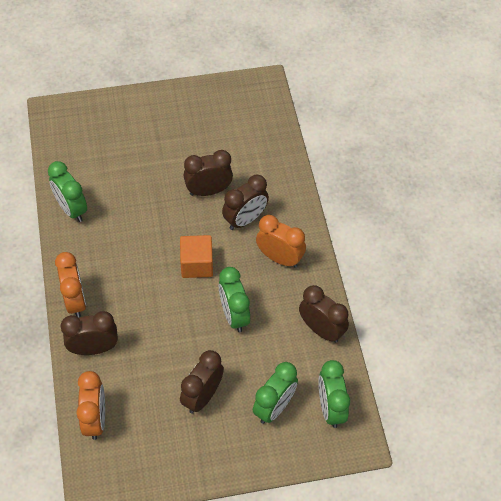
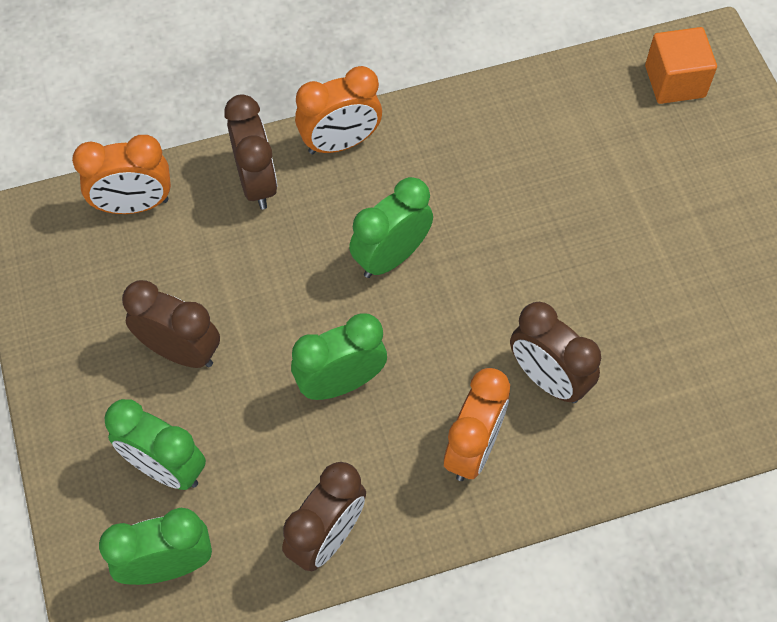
camera: 85 degrees right, 5 degrees up
(71, 209) = (515, 107): green clock -> green clock (391, 257)
(197, 264) = (437, 310): orange cube -> orange cube (675, 81)
(208, 191) = (600, 309): brown clock -> none

